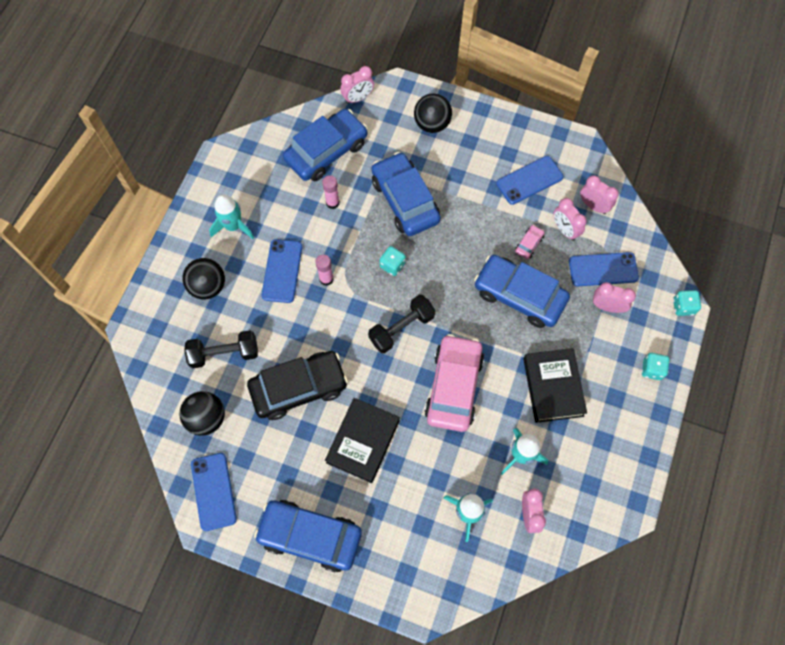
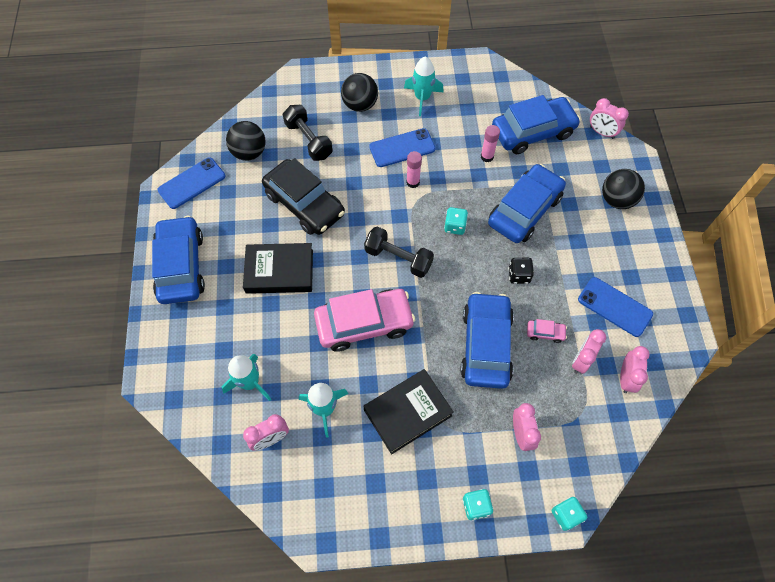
camera: 65 degrees right, 5 degrees down
(326, 151) = (533, 132): blue car -> blue car turned 45 degrees counterclockwise
(466, 237) = (519, 275): none -> black dice
(603, 269) = (560, 414): blue phone -> none

